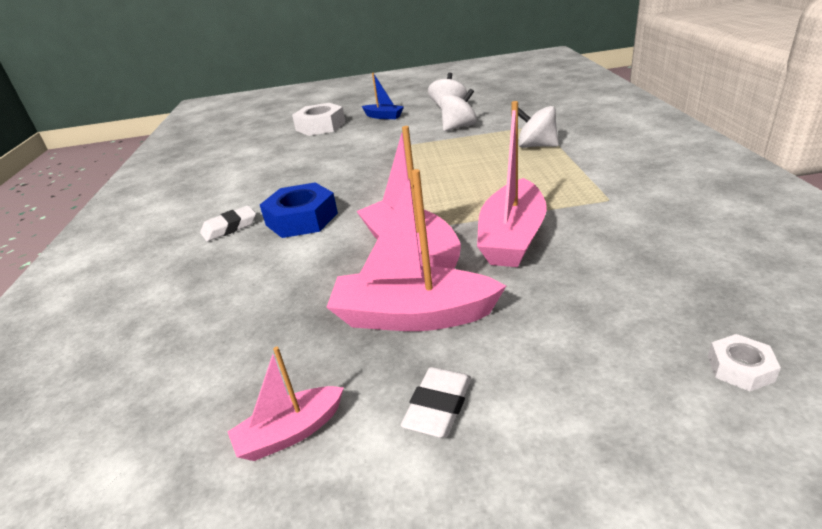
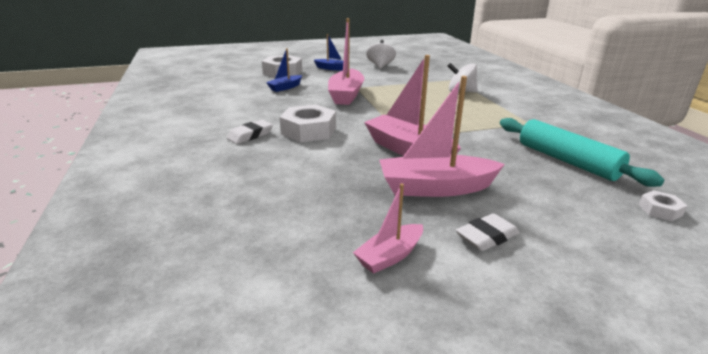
camera: 15 degrees left, 5 degrees down
(302, 219) = (308, 131): blue nut -> white nut
(311, 150) = (285, 87): none -> blue boat
(438, 406) = (487, 237): white eraser -> white eraser turned 45 degrees clockwise
(459, 127) = (396, 78): white spinning top -> none
(512, 237) = (477, 143): pink boat -> pink boat (346, 95)
(632, 268) = (567, 161): none -> turquoise rolling pin

